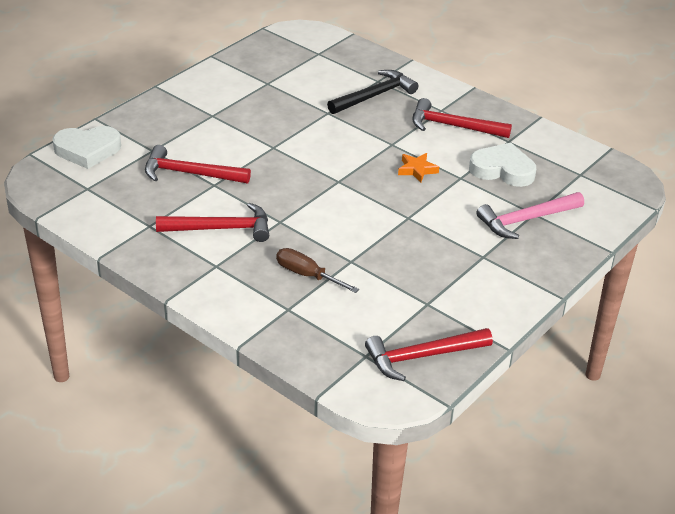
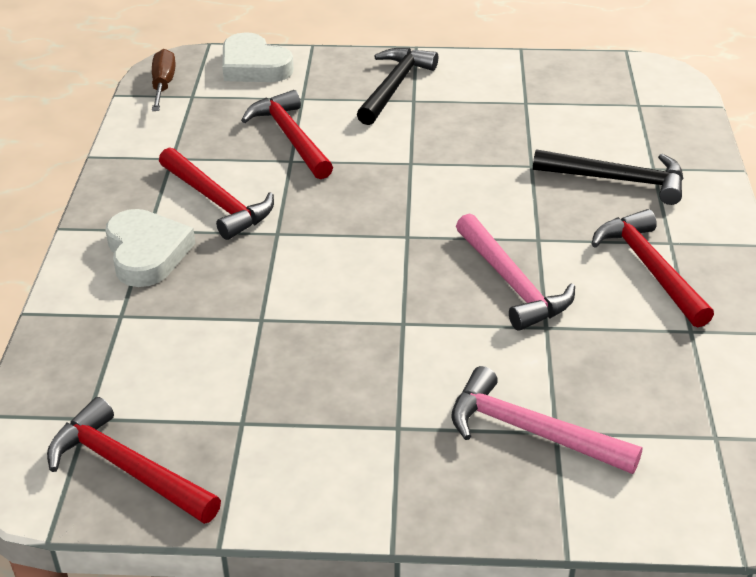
camera: 55 degrees right, 0 degrees up
(188, 114) = (394, 87): none -> black hammer
(307, 275) = (197, 299): brown screwdriver -> brown screwdriver (163, 85)
(417, 170) = (511, 283): orange star -> pink hammer
(502, 170) = (616, 356): white heart -> white heart (147, 253)

